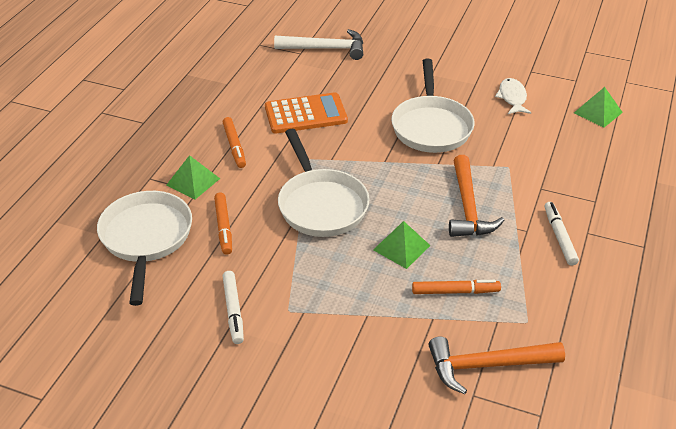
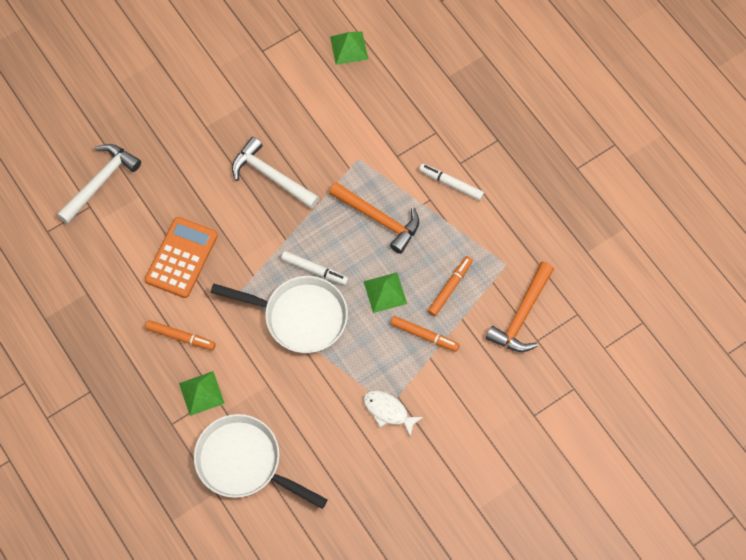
camera: 55 degrees left, 25 degrees up
(223, 227) = (273, 400): orange marker -> orange marker (424, 335)
(233, 311) = (363, 441): white marker -> white marker (314, 270)
(431, 126) = (271, 176): white pan -> white hammer
(512, 98) = (284, 92): white fish -> white fish (388, 411)

